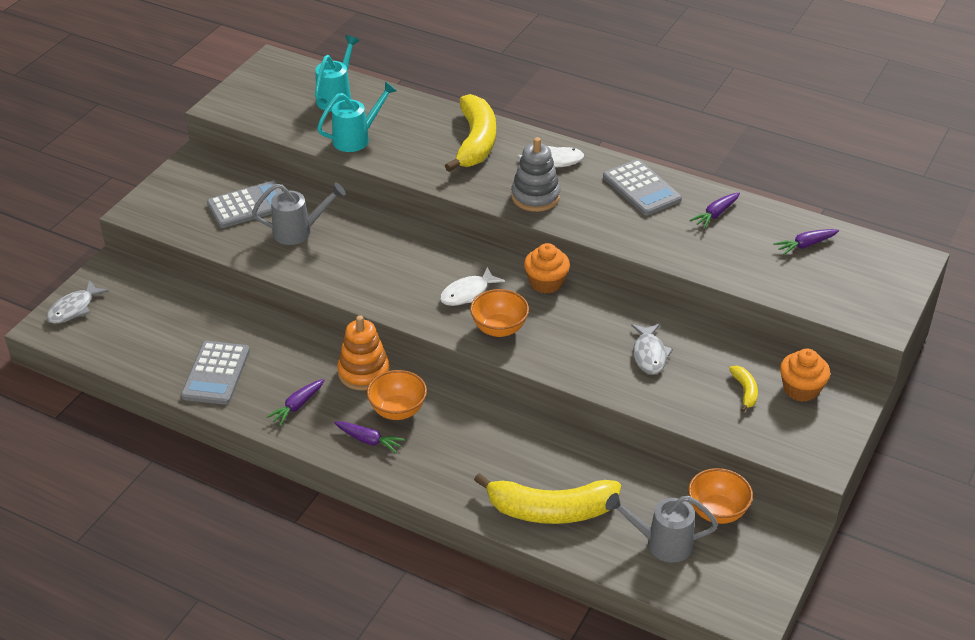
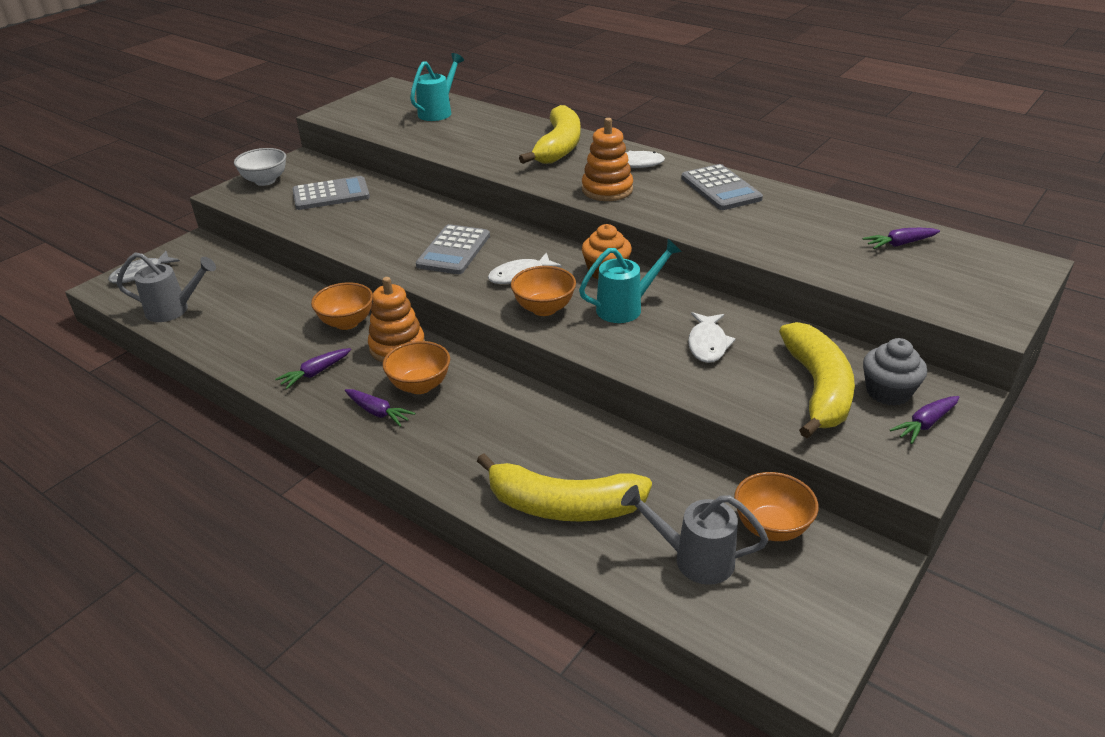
camera: 10 degrees right, 5 degrees down
(171, 191) = (265, 181): none -> white bowl
(216, 373) = (247, 337): grey calculator -> grey calculator (454, 250)
(299, 232) = (370, 216): grey watering can -> grey watering can (174, 310)
(306, 349) = (347, 322): none -> orange bowl
(357, 138) = (444, 140): turquoise watering can -> turquoise watering can (626, 308)
(535, 196) = (607, 190): grey stacking toy -> orange stacking toy
(649, 354) = (707, 344): grey fish -> white fish
(715, 214) = (798, 213): purple carrot -> purple carrot (925, 424)
(745, 391) = (817, 389): yellow banana -> yellow banana, size x2.27
(801, 389) = (888, 392): orange cupcake -> grey cupcake

